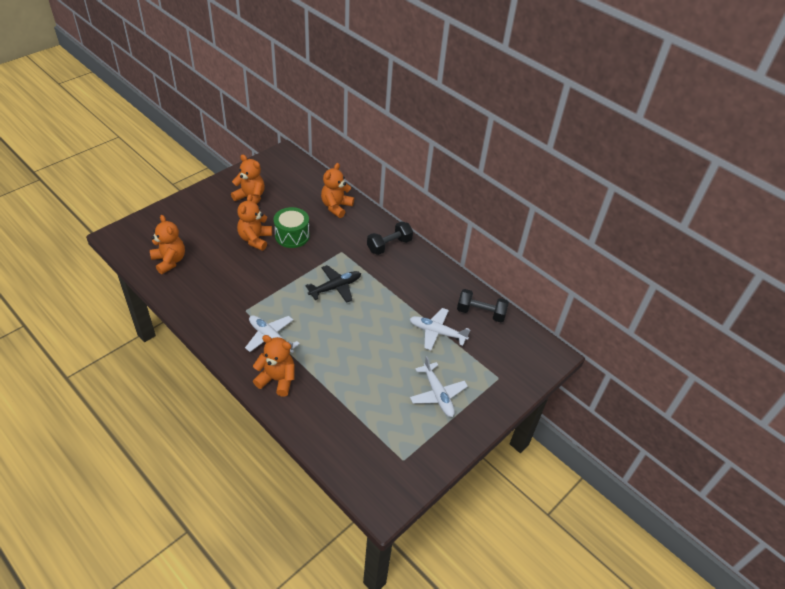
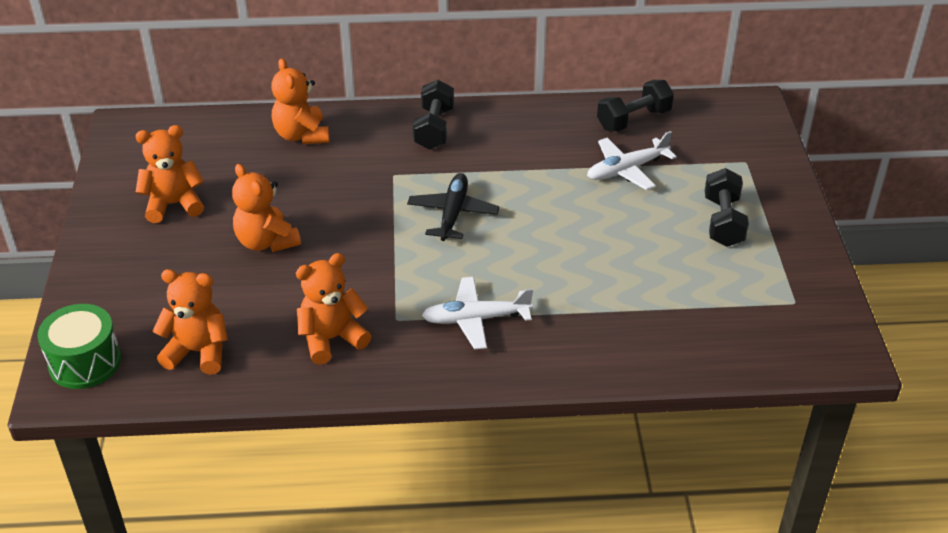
camera: 45 degrees left, 5 degrees down
(277, 379) = (558, 349): orange teddy bear -> orange teddy bear (332, 339)
(292, 236) = (305, 203): green drum -> green drum (85, 362)
(437, 394) = (723, 222): white plane -> black dumbbell

